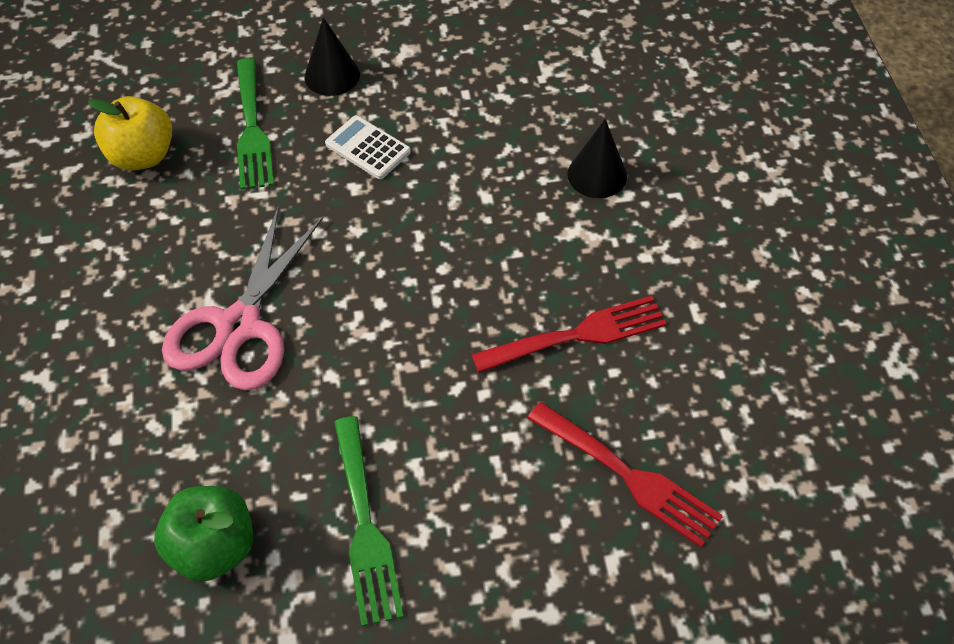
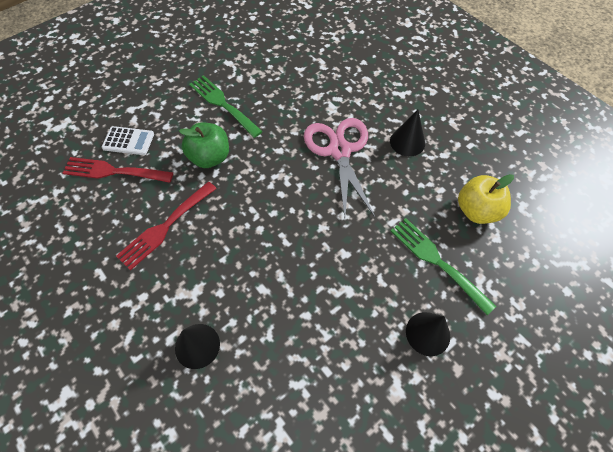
camera: 150 degrees right, 5 degrees up
(126, 288) = (407, 142): none -> black cone
(213, 547) = (277, 74): green apple -> green apple (210, 157)
(368, 148) = (358, 286): white calculator -> white calculator (128, 141)

